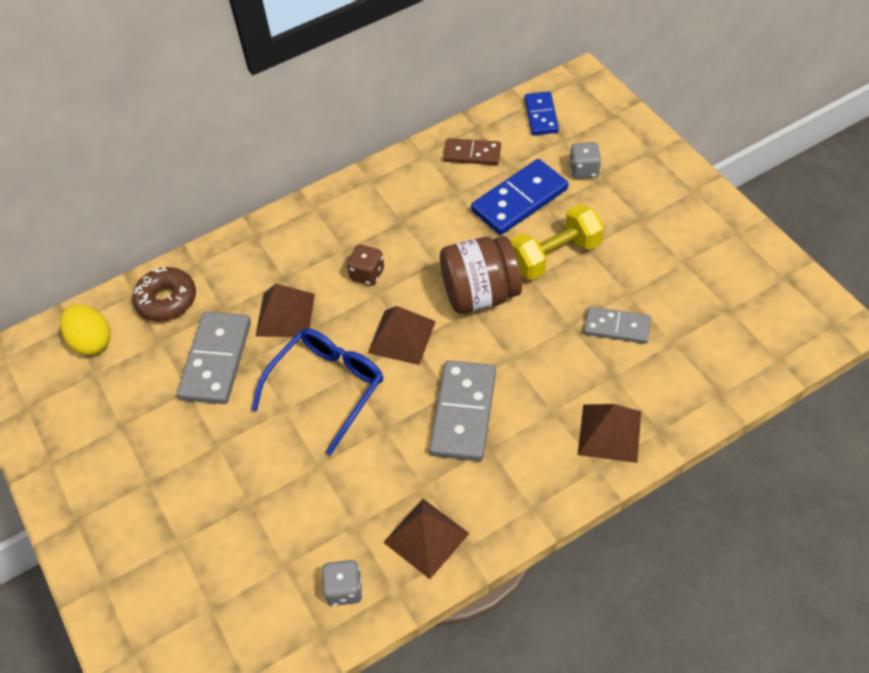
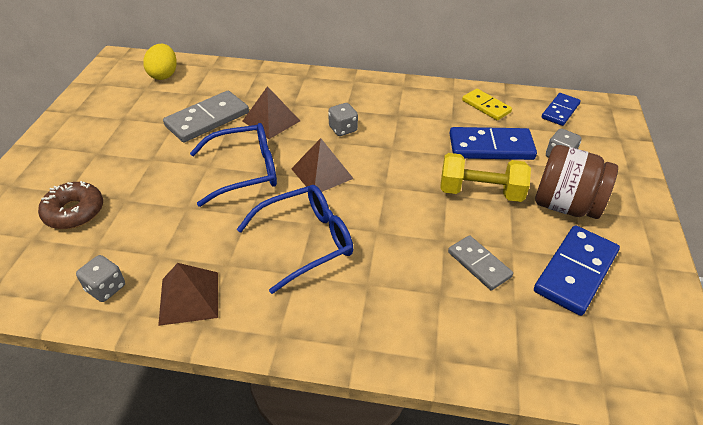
camera: 35 degrees right, 10 degrees down
(167, 300) = (222, 78): brown donut -> brown donut (74, 212)
(367, 274) = (343, 129): brown dice -> grey dice
(463, 413) = (306, 241): grey domino -> blue glasses
(472, 154) = (486, 106): brown domino -> yellow domino
(480, 294) = (401, 182): brown jar -> brown jar (565, 205)
(609, 433) = (393, 330): brown pyramid -> none
(689, 280) = (575, 271): none -> blue domino

